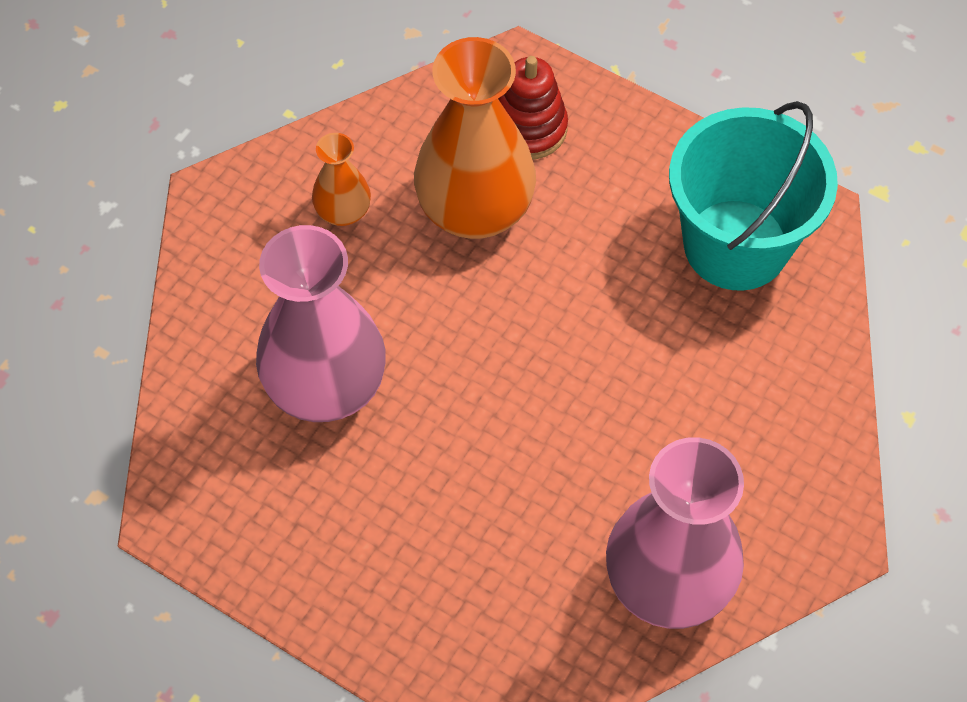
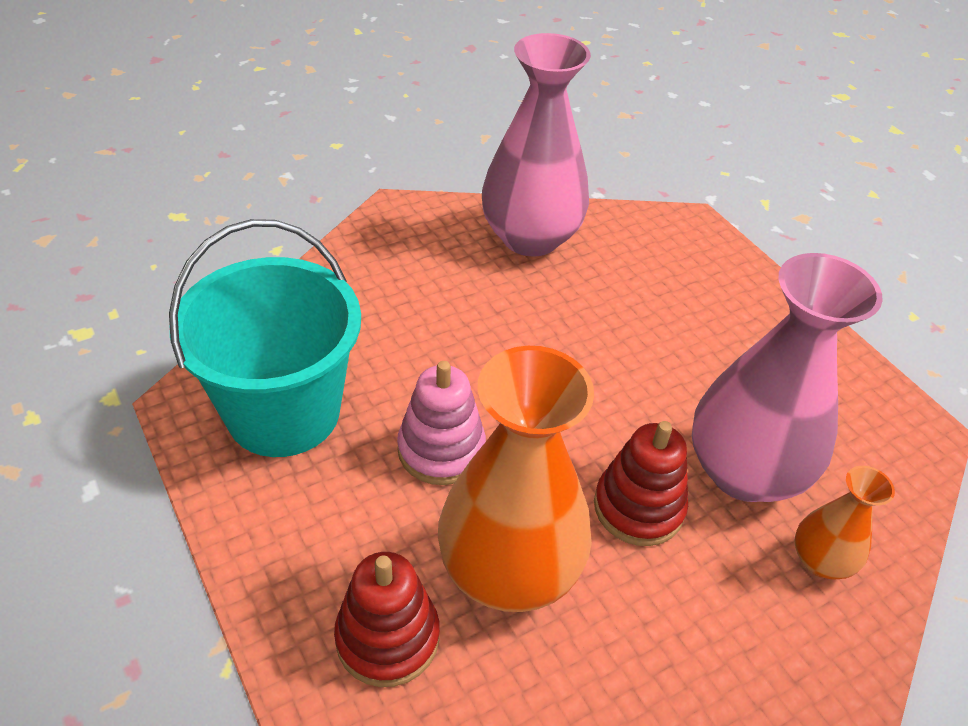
camera: 155 degrees left, 15 degrees down
(343, 211) = (660, 643): orange vase -> orange vase (820, 560)
(402, 307) = (638, 507): none -> red stacking toy
(586, 277) = (441, 450): none -> pink stacking toy

